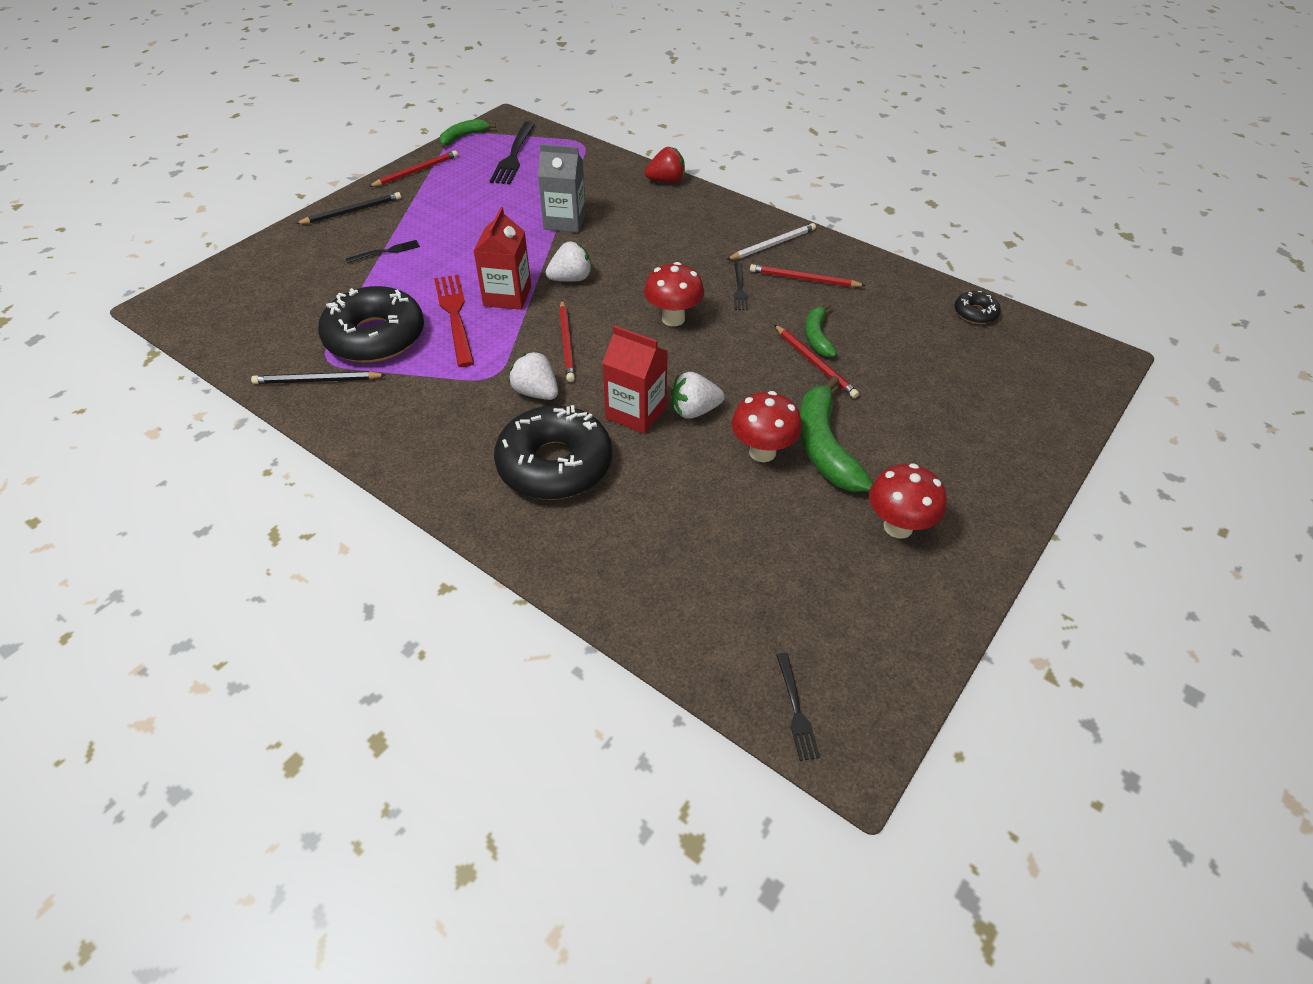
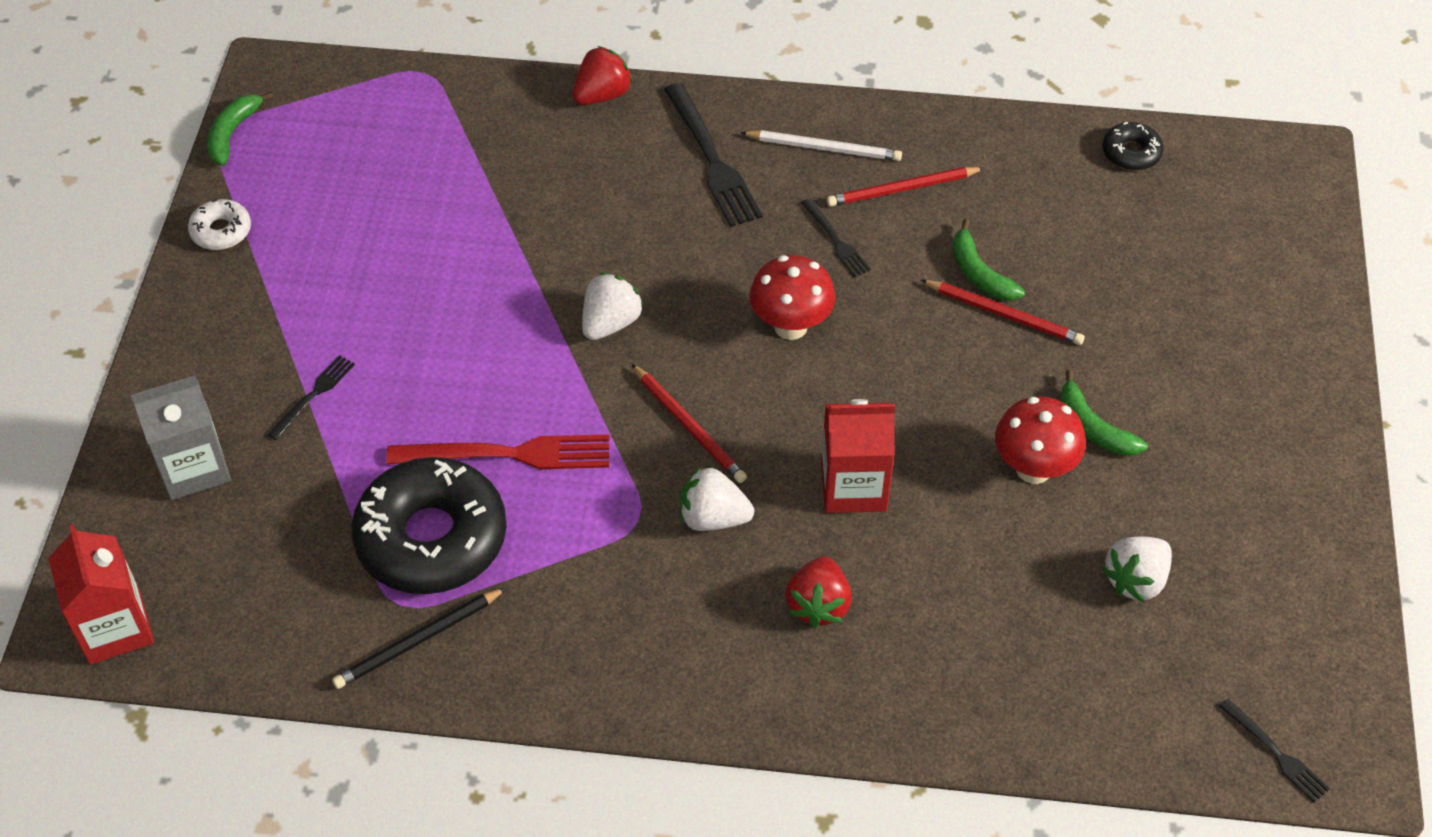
camera: 30 degrees left, 5 degrees up
(352, 211) = (193, 347): black pencil -> none
(416, 171) = (221, 231): red pencil -> white donut
(455, 316) = (509, 454): red fork -> red fork turned 135 degrees clockwise
(507, 296) = (550, 390): red carton -> red carton (115, 628)
(514, 156) = (343, 139): black fork -> black fork (712, 160)
(554, 464) = (818, 605): black donut -> red strawberry
(564, 221) = (520, 229): grey carton -> grey carton (194, 467)
(694, 411) = (918, 450): white strawberry -> white strawberry (1136, 580)
(772, 244) = (824, 148): white pencil -> white pencil turned 75 degrees clockwise
(824, 446) = (1093, 427): green banana -> green banana, size x0.58
(898, 527) = (1234, 492): red mushroom -> none

